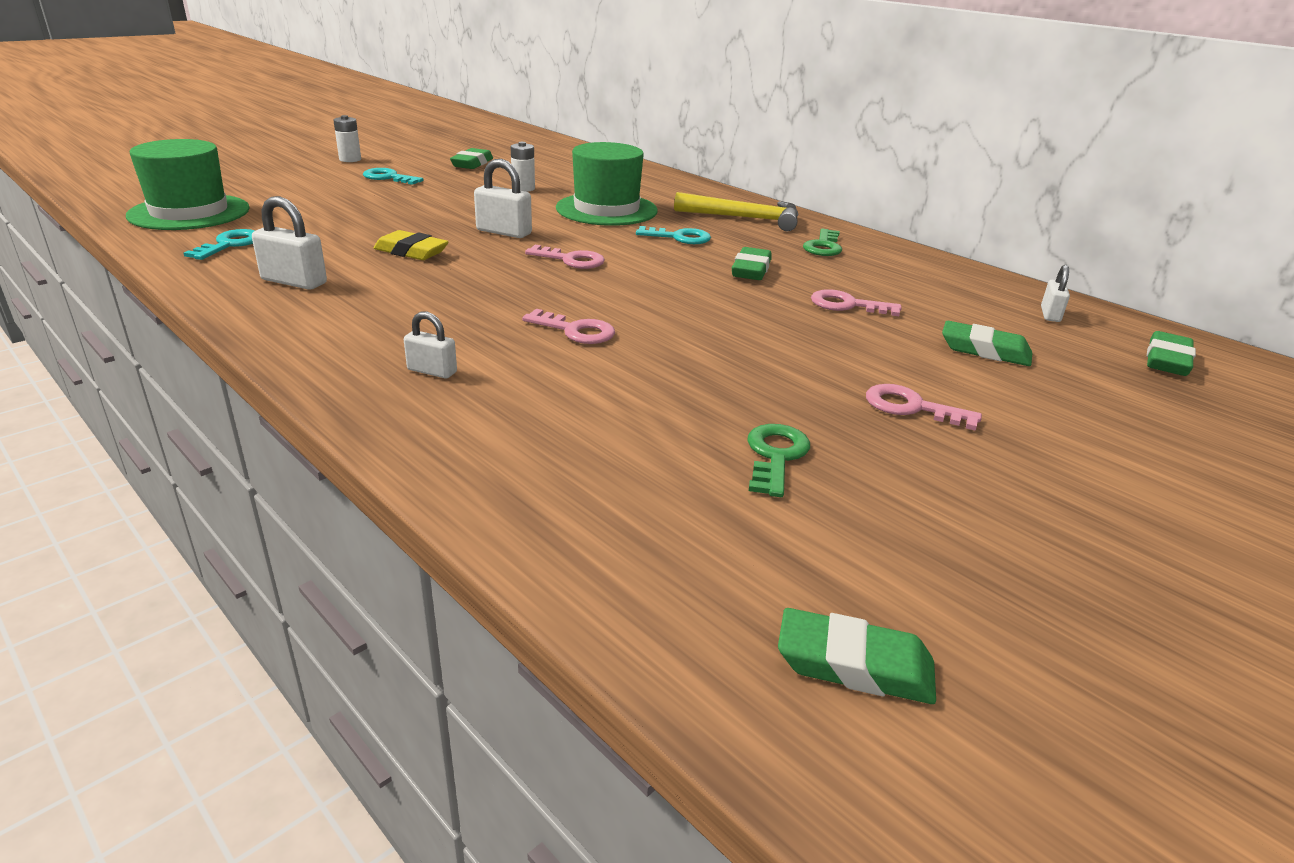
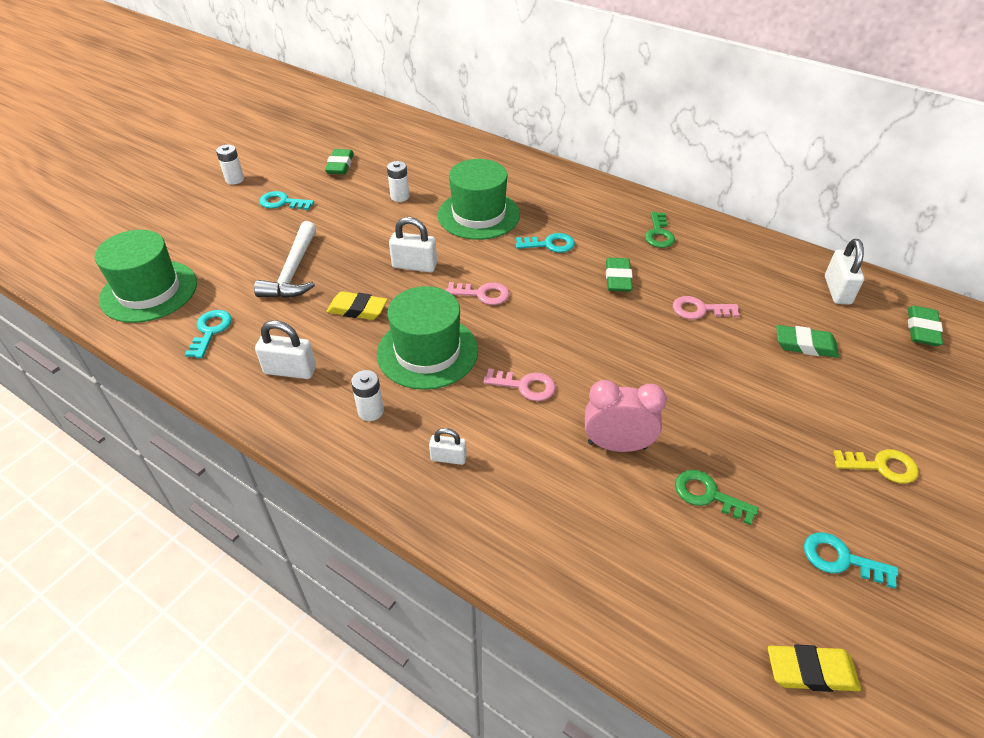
camera: 10 degrees left, 15 degrees up
(360, 219) = (293, 271): none -> white hammer
(364, 322) = (370, 411): none -> white battery
(471, 290) = (427, 352): none -> green hat
(668, 394) = (617, 445): none -> pink clock
(744, 218) = (588, 206): yellow hammer -> none
(775, 456) = (708, 495): green key -> green key turned 60 degrees counterclockwise
(854, 665) = (810, 671): green eraser -> yellow eraser
(911, 407) = (775, 422): pink key -> none
(959, 551) = (840, 559): none -> turquoise key
(1050, 314) = (837, 290): white padlock -> white padlock, size x1.61
(1062, 470) = (881, 466): none -> yellow key

